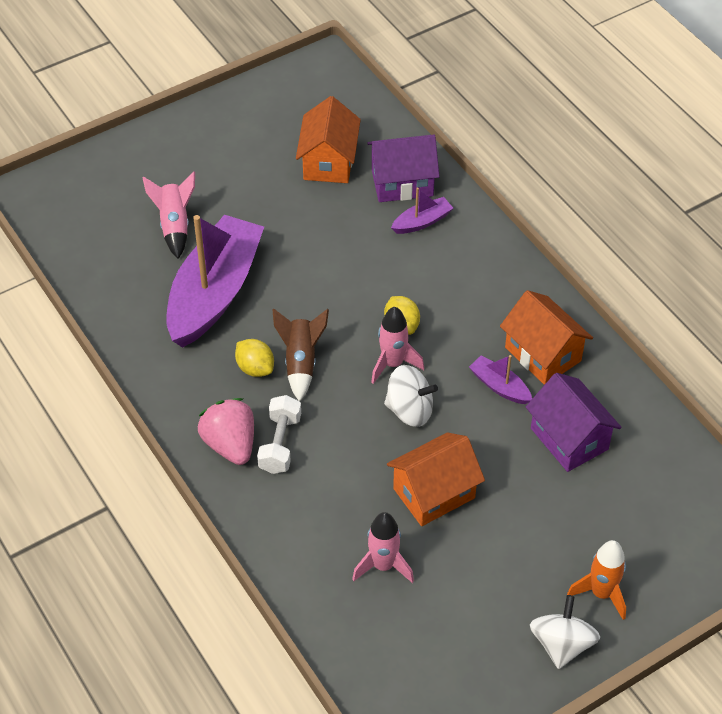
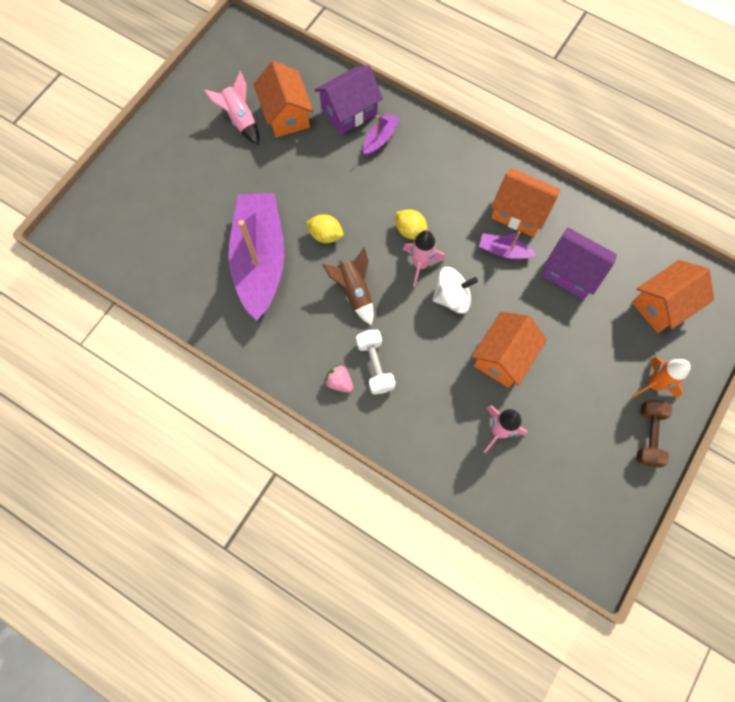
camera: 25 degrees left, 20 degrees up
(174, 225) = (199, 215): pink rocket -> pink rocket (240, 119)
(230, 444) = (339, 382): pink strawberry -> pink strawberry, size x0.56
(255, 368) = (324, 311): yellow lemon -> yellow lemon (325, 235)
(561, 644) = (648, 436): white spinning top -> brown dumbbell
(663, 515) = (662, 305): none -> orange house

